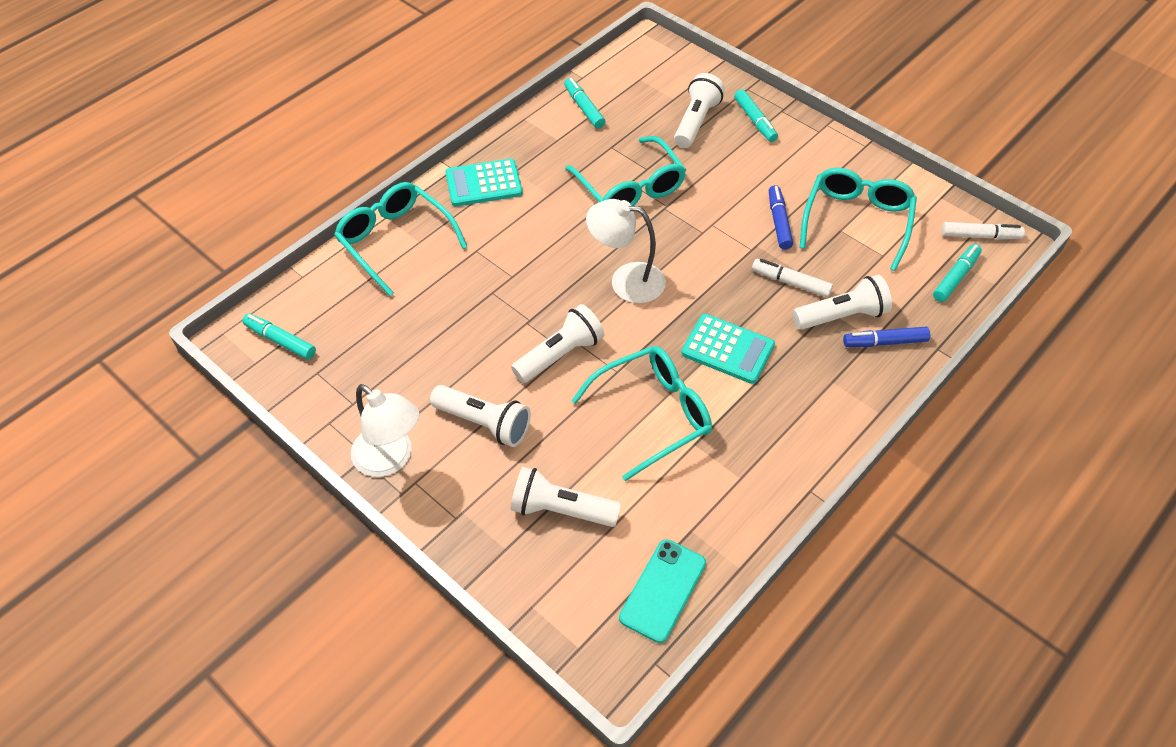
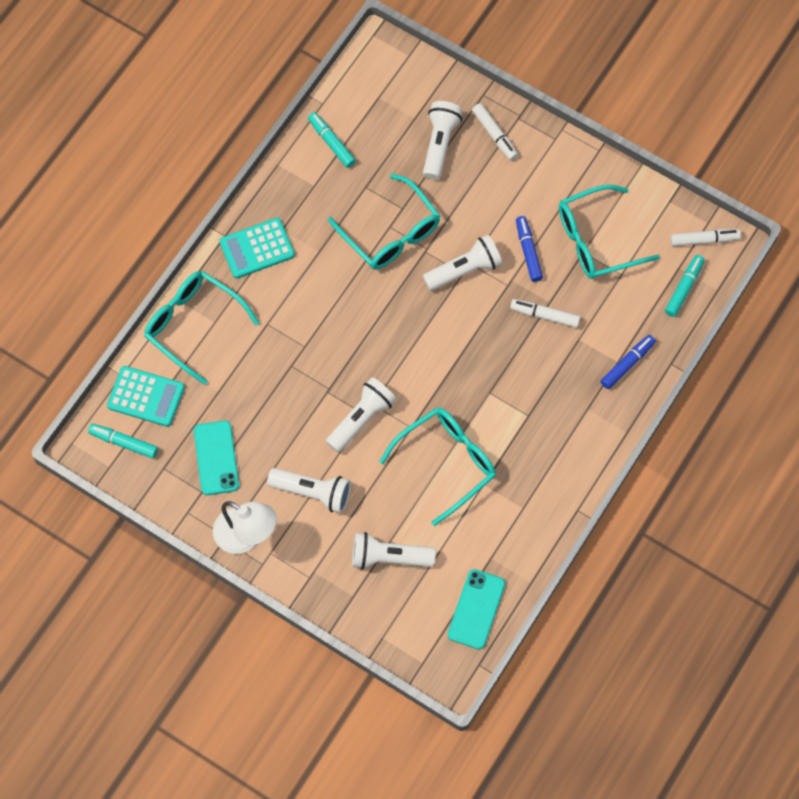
camera: 10 degrees left, 15 degrees up
(380, 371) = (216, 458): none -> turquoise phone
(626, 280) = (404, 335): white lamp -> none
(727, 349) = (499, 391): turquoise calculator -> turquoise calculator (146, 396)
(755, 121) = (494, 135): turquoise marker -> white marker
(841, 316) = (590, 343): white flashlight -> white flashlight (464, 270)
(856, 221) = (596, 240): turquoise glasses -> turquoise glasses turned 120 degrees counterclockwise
(884, 342) = (627, 364): blue marker -> blue marker turned 150 degrees clockwise

